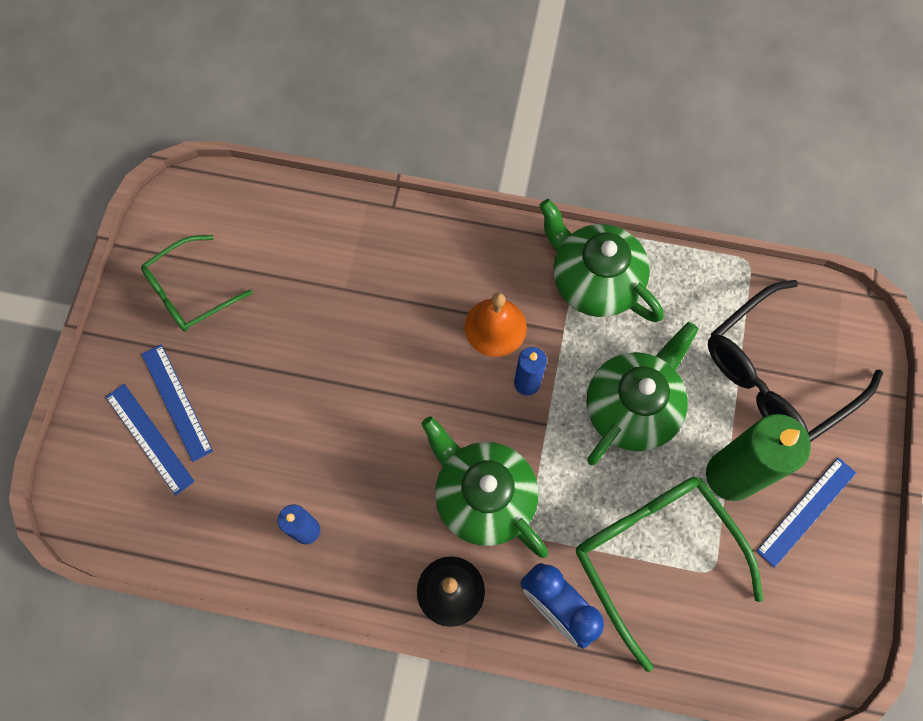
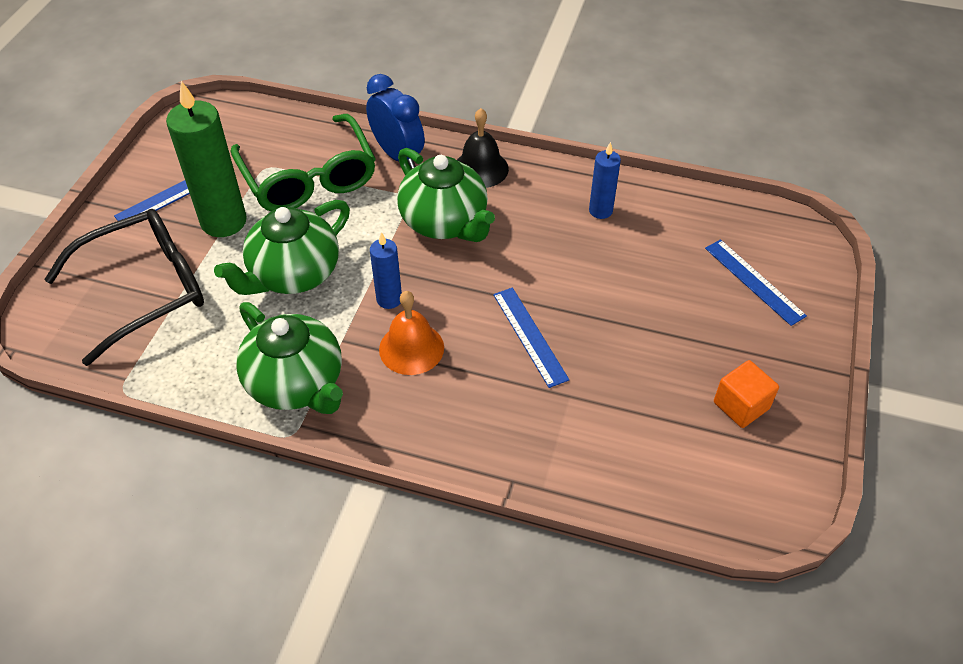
camera: 175 degrees left, 20 degrees down
(177, 402) = (734, 308): blue ruler -> blue ruler (529, 336)
(190, 291) = (741, 405): green glasses -> orange cube

